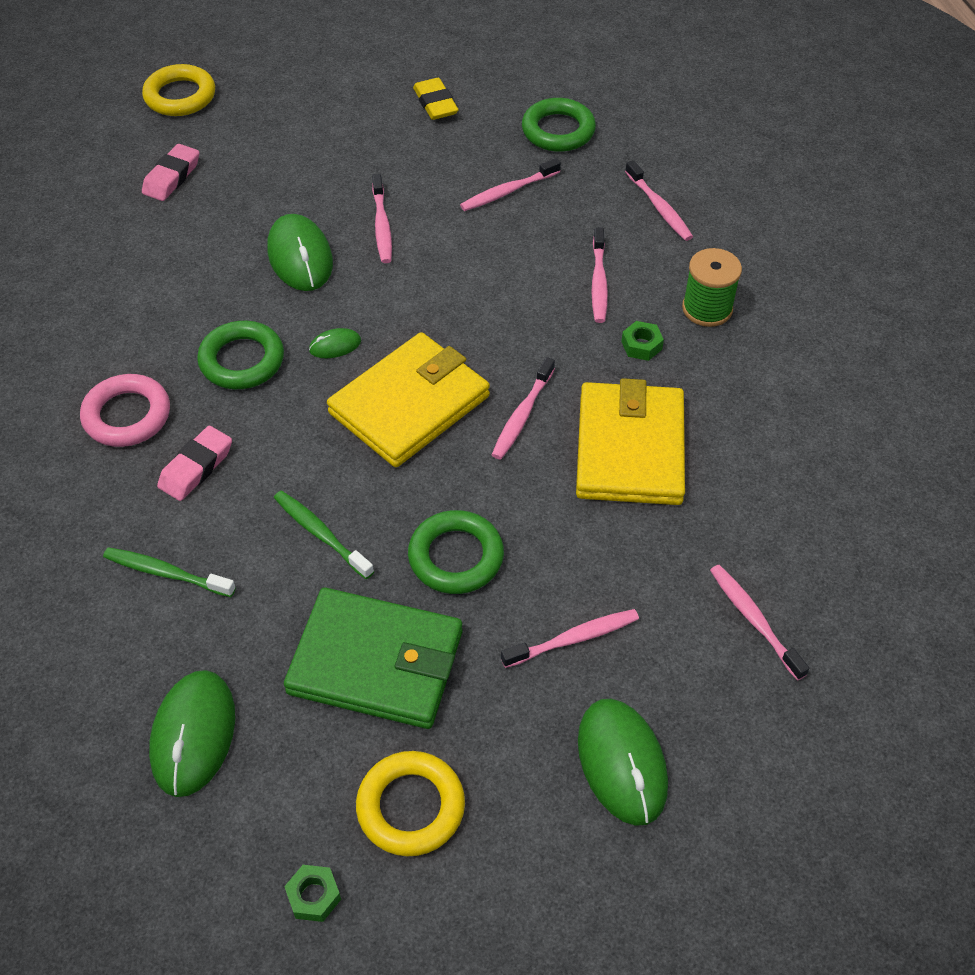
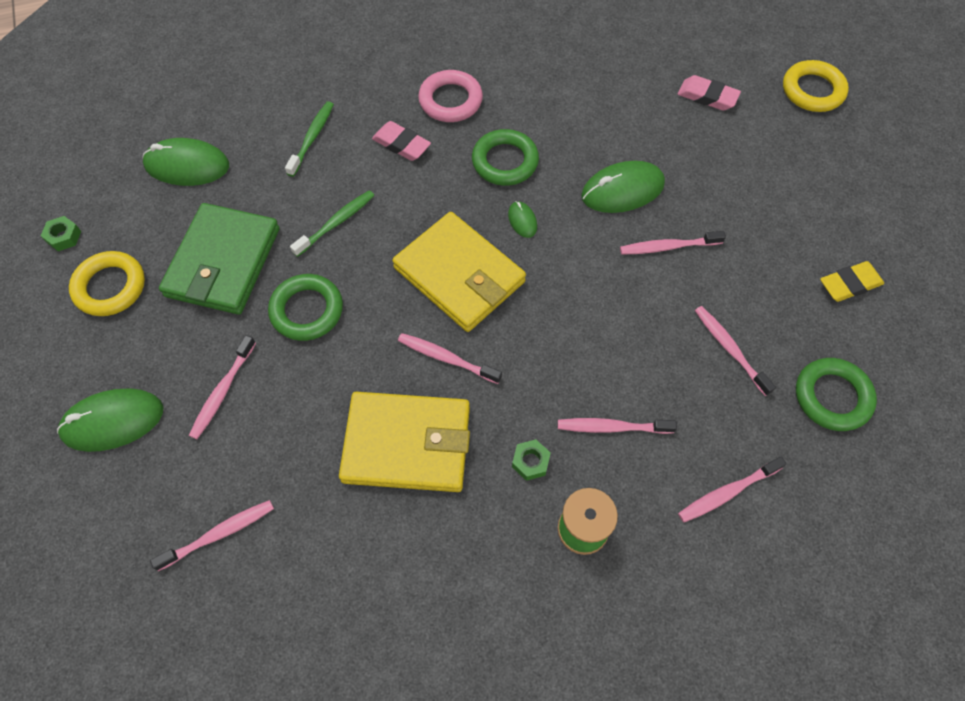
camera: 90 degrees right, 10 degrees up
(573, 639) = (222, 391): pink toothbrush -> pink toothbrush turned 45 degrees clockwise

